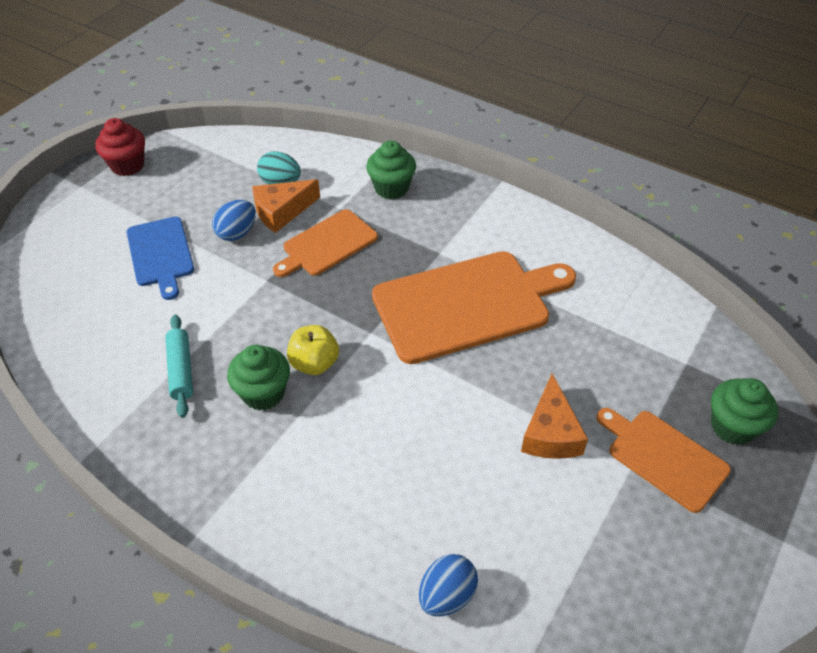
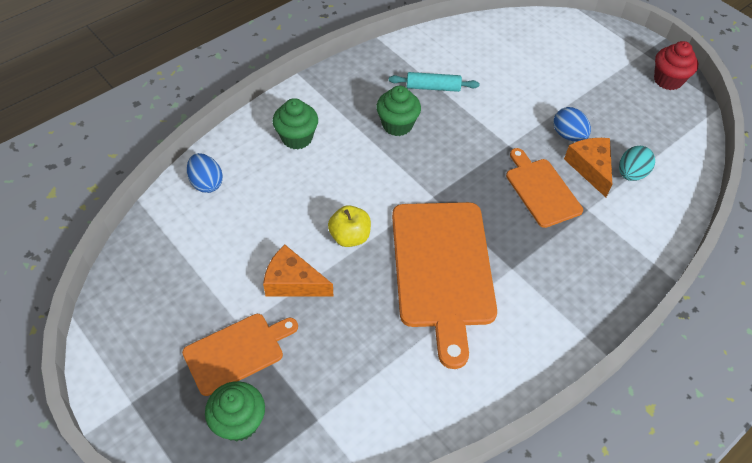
camera: 105 degrees right, 5 degrees up
(161, 254) = (553, 89): blue cutting board -> none
(314, 363) = (414, 157): yellow apple -> yellow apple (350, 237)
(391, 188) = (610, 255): green cupcake -> green cupcake (297, 138)

